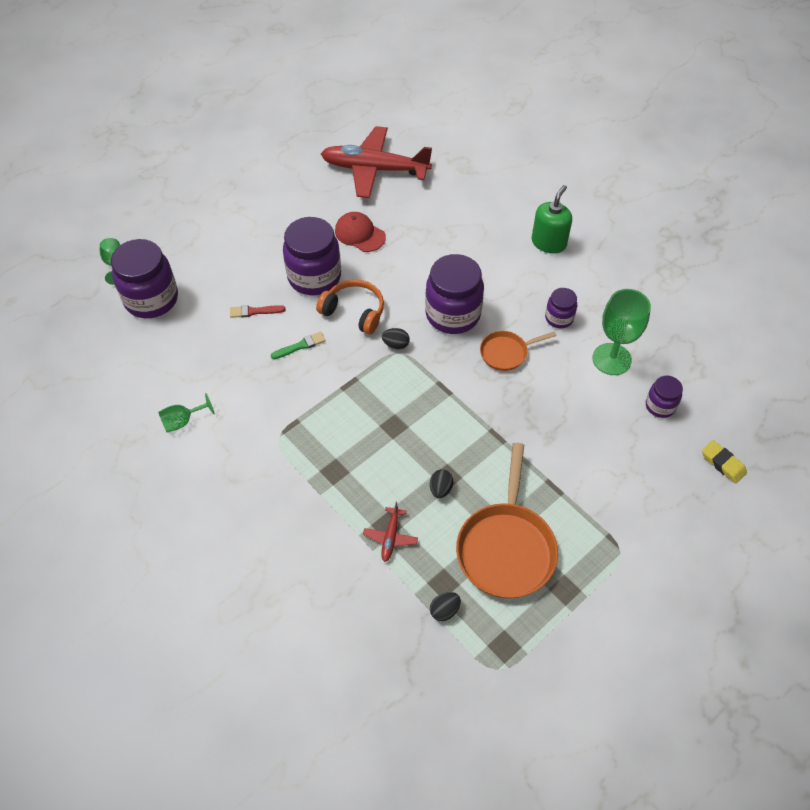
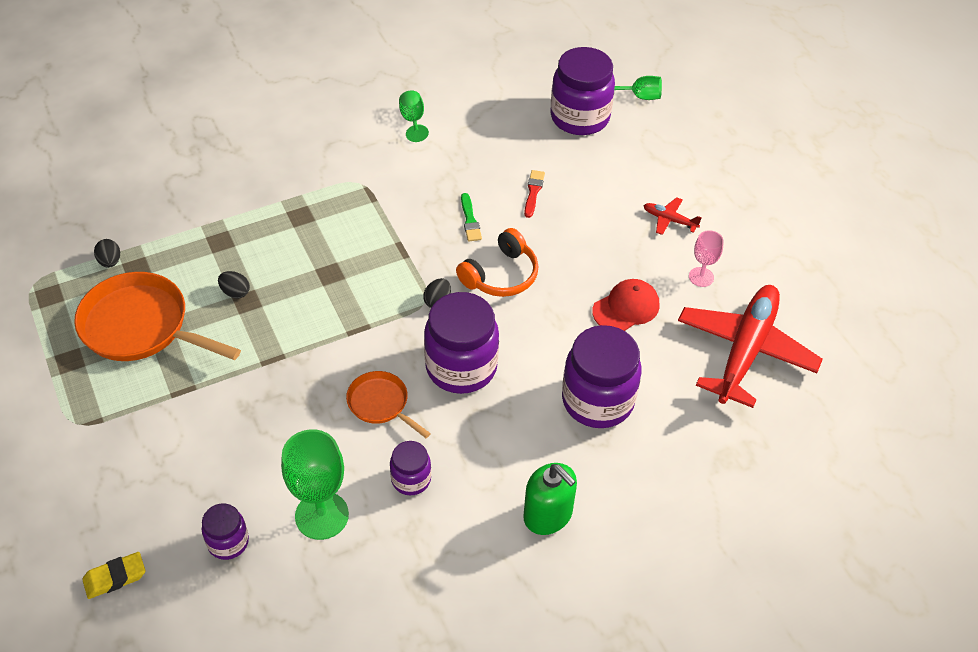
camera: 105 degrees right, 5 degrees down
(314, 277) = (567, 251): purple jar -> purple jar (597, 400)
(315, 199) = (701, 277): none -> pink goblet
(390, 537) = (206, 241): red plane -> red plane (669, 220)
(506, 353) = (381, 404): orange pan -> orange pan turned 45 degrees counterclockwise

